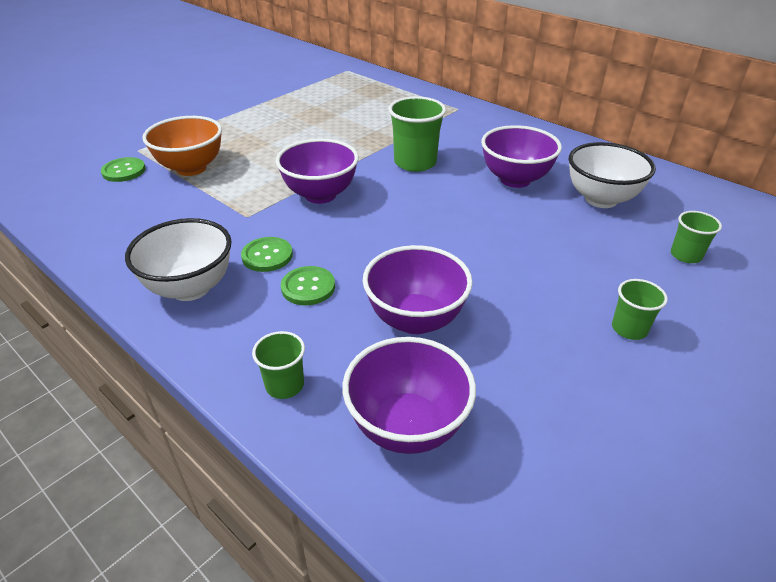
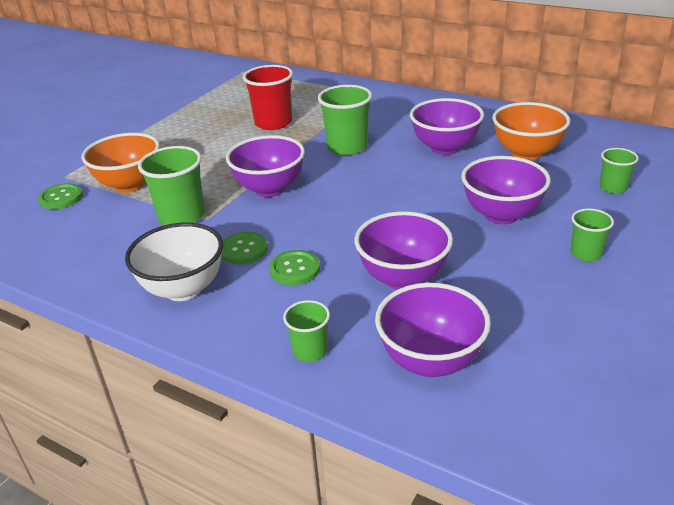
camera: 10 degrees left, 5 degrees down
(224, 209) = (182, 216): none -> green cup
(353, 126) = (273, 123): none -> red cup
(549, 265) = (501, 215): none -> purple bowl
(601, 199) = (526, 153): white bowl -> orange bowl

